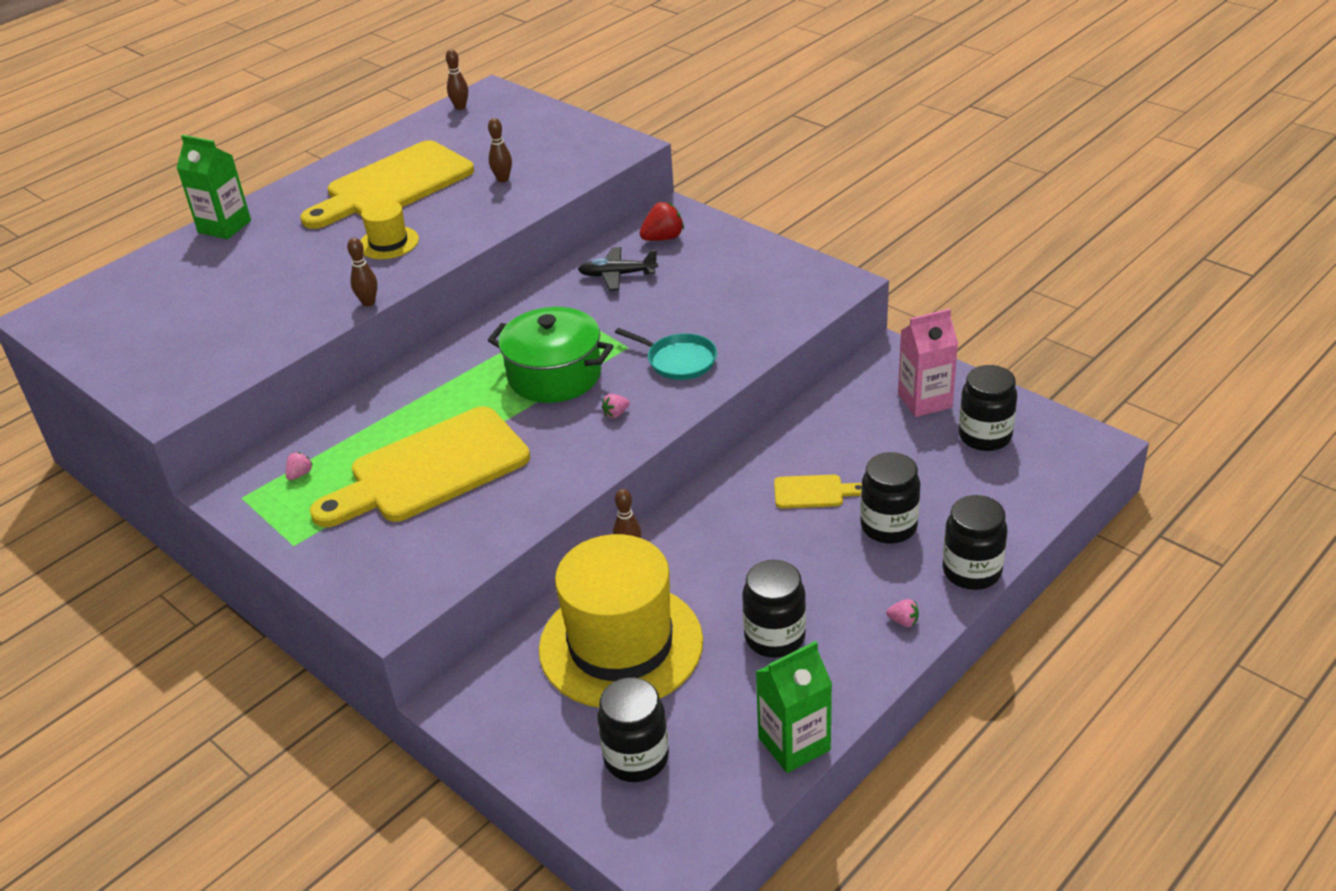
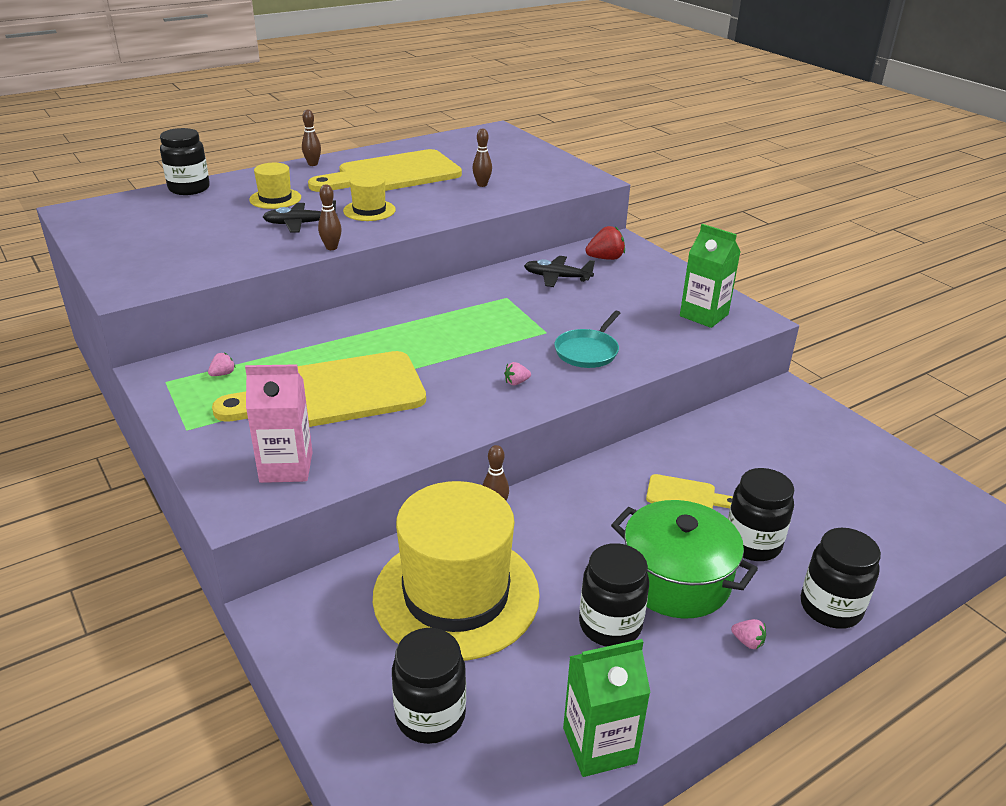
camera: 10 degrees right, 5 degrees down
(224, 226) = (248, 178): green carton -> green carton (704, 315)
(271, 249) = (275, 199): none -> yellow hat
(317, 278) = (299, 224): none -> black plane
(460, 107) = (469, 135): brown bowling pin -> brown bowling pin (313, 164)
(554, 375) = (474, 341): green pot -> green pot (676, 579)
(678, 360) = (588, 351): turquoise pan -> turquoise pan turned 75 degrees clockwise
(924, 401) = (812, 438): pink carton -> pink carton (286, 467)
(985, 436) = (866, 481): black jar -> black jar (189, 188)

